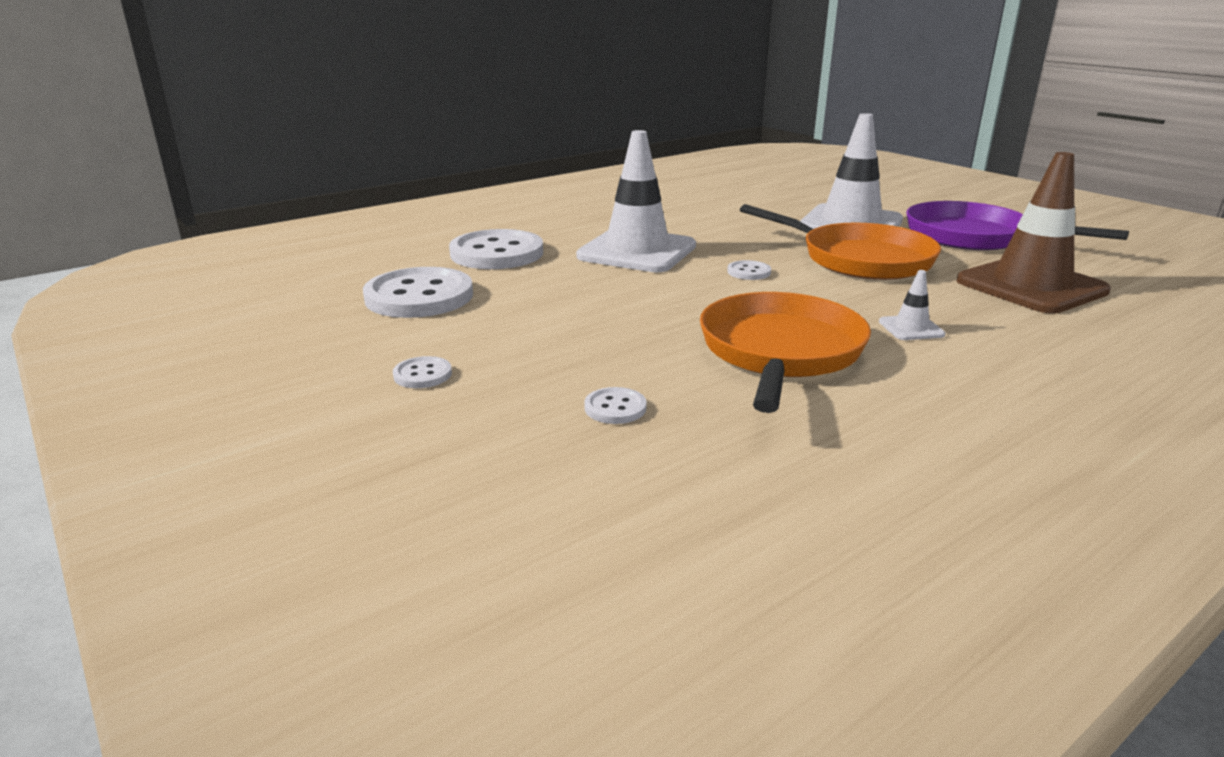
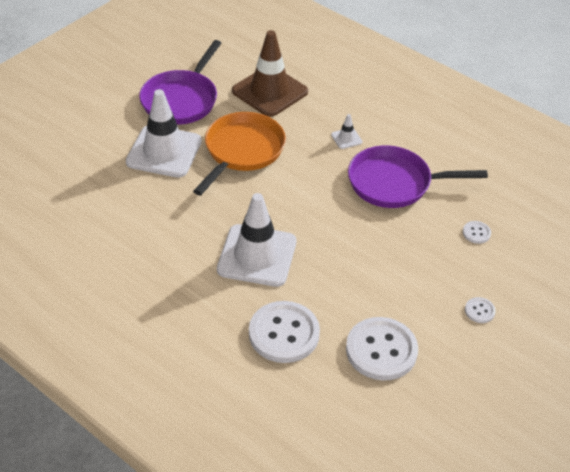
camera: 105 degrees left, 20 degrees up
(748, 272) = (282, 198): white button -> none
(780, 352) = (394, 183): orange pan -> purple pan

